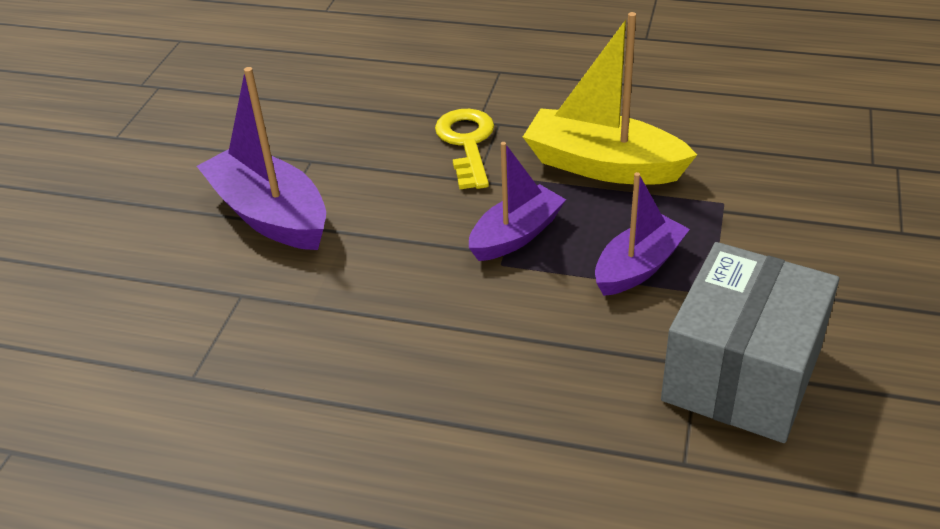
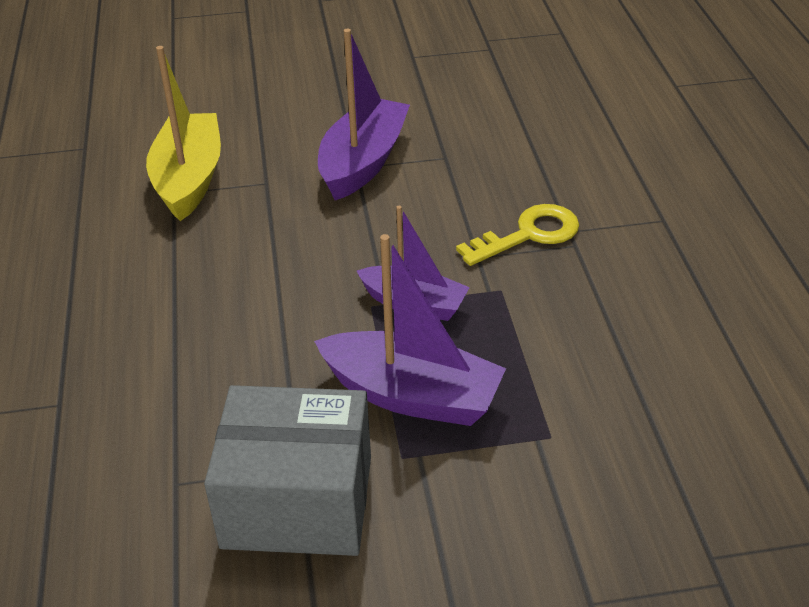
camera: 65 degrees right, 0 degrees up
(603, 165) = (554, 332): yellow boat -> yellow boat (189, 179)
(638, 267) = (412, 395): purple boat -> purple boat, size x1.53

